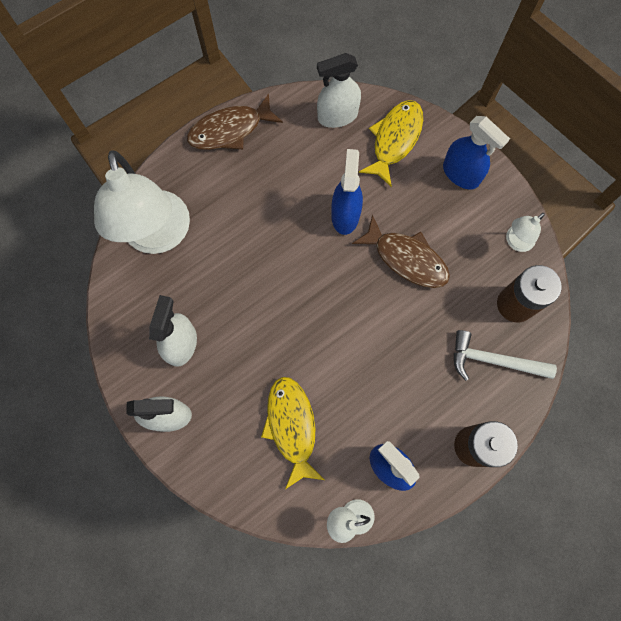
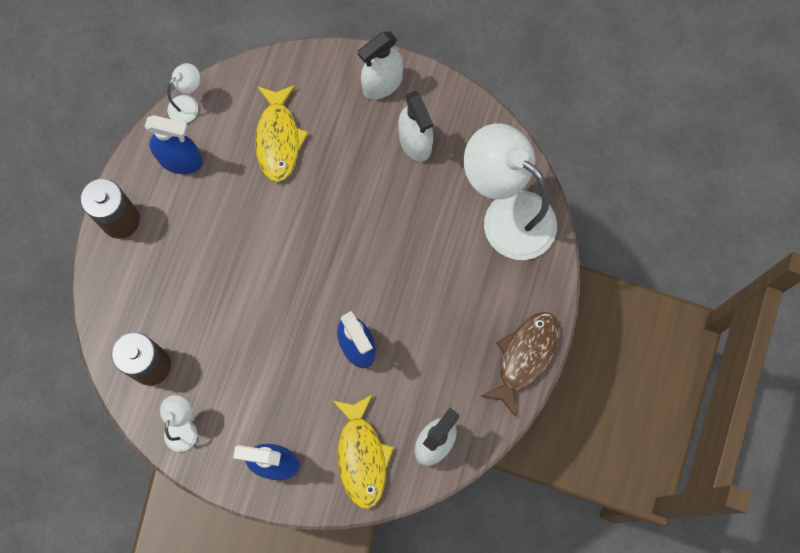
camera: 145 degrees right, 0 degrees up
(292, 427) = (278, 139): yellow fish -> yellow fish turned 45 degrees clockwise
(406, 258) = (275, 342): brown fish -> none
(493, 360) = (143, 301): white hammer -> none

